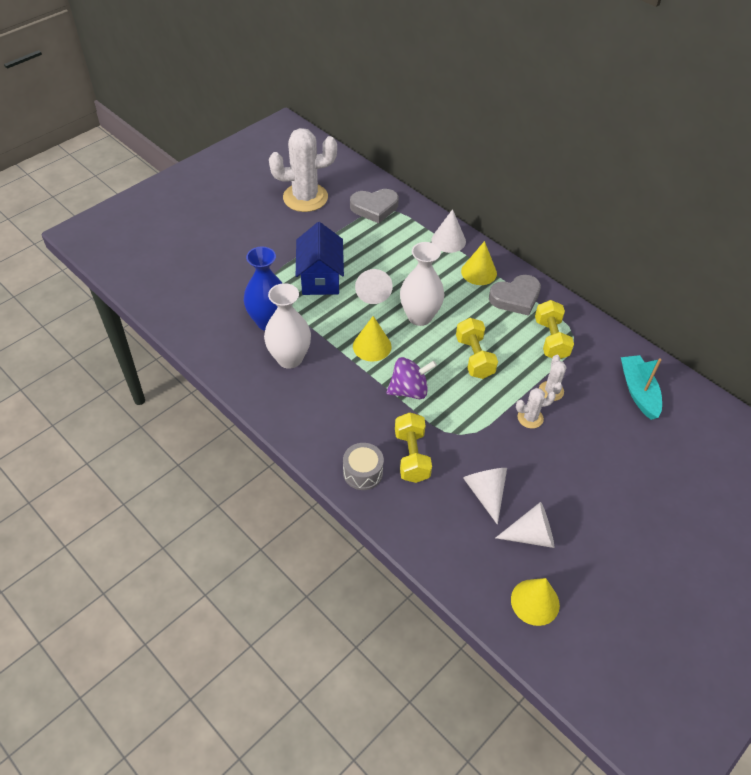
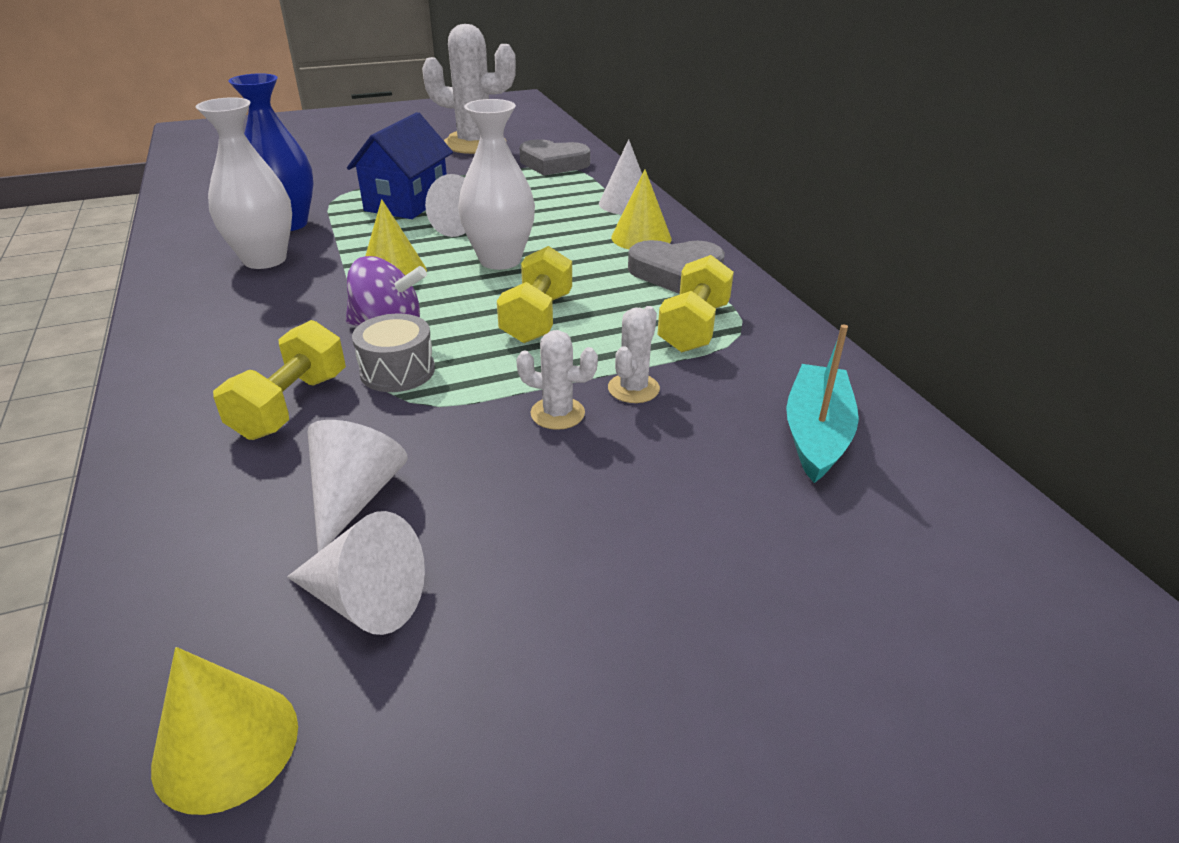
camera: 25 degrees right, 15 degrees down
(363, 472) = (187, 403): grey drum -> grey drum (397, 371)

